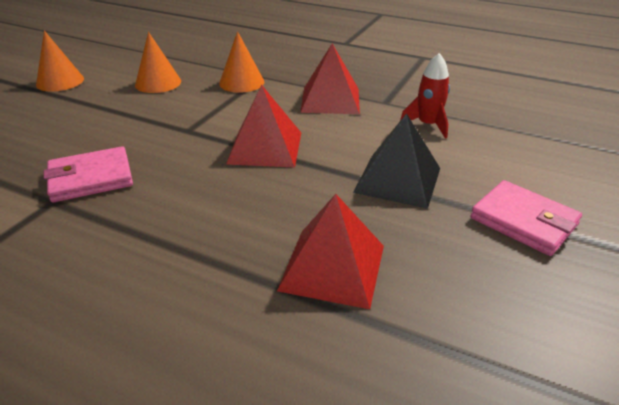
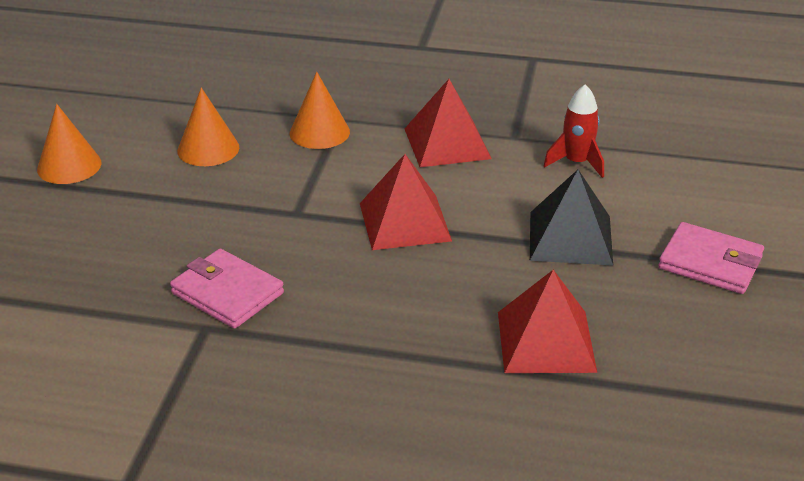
camera: 15 degrees left, 0 degrees up
(91, 178) = (227, 293): pink wallet -> pink wallet turned 75 degrees clockwise

